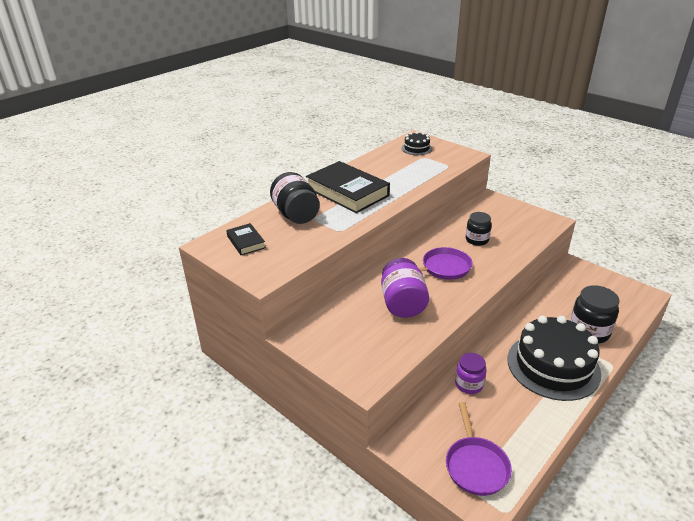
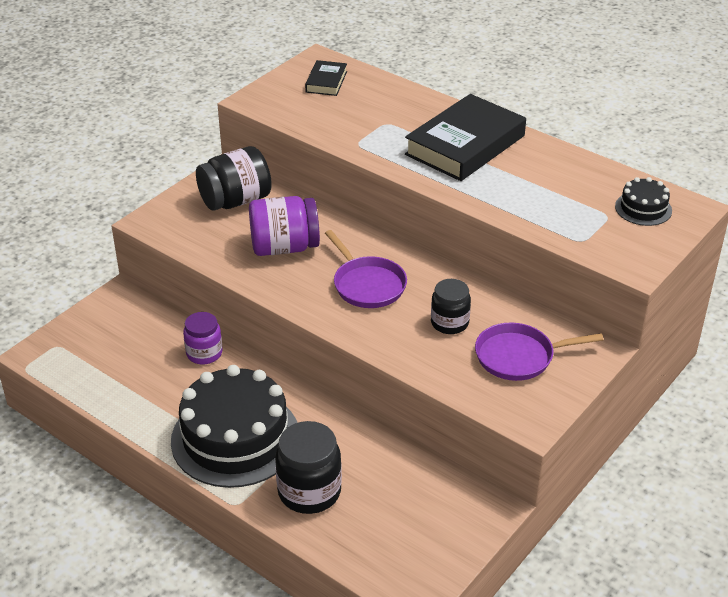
camera: 85 degrees right, 5 degrees up
(246, 242) = (326, 82): black book -> black book turned 45 degrees counterclockwise
(296, 215) = (394, 109): black jar -> black jar (235, 201)
(475, 465) = (84, 351): purple pan -> purple pan (519, 356)

